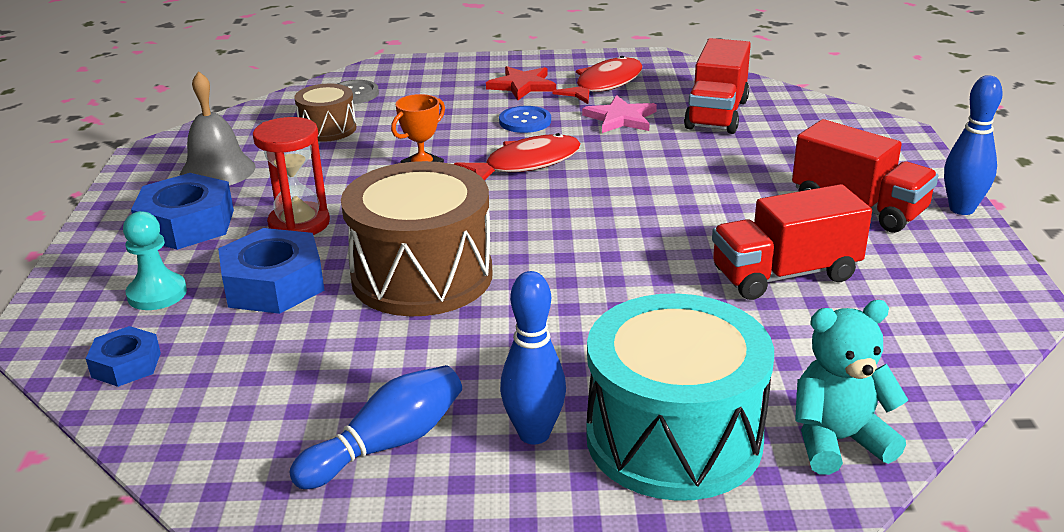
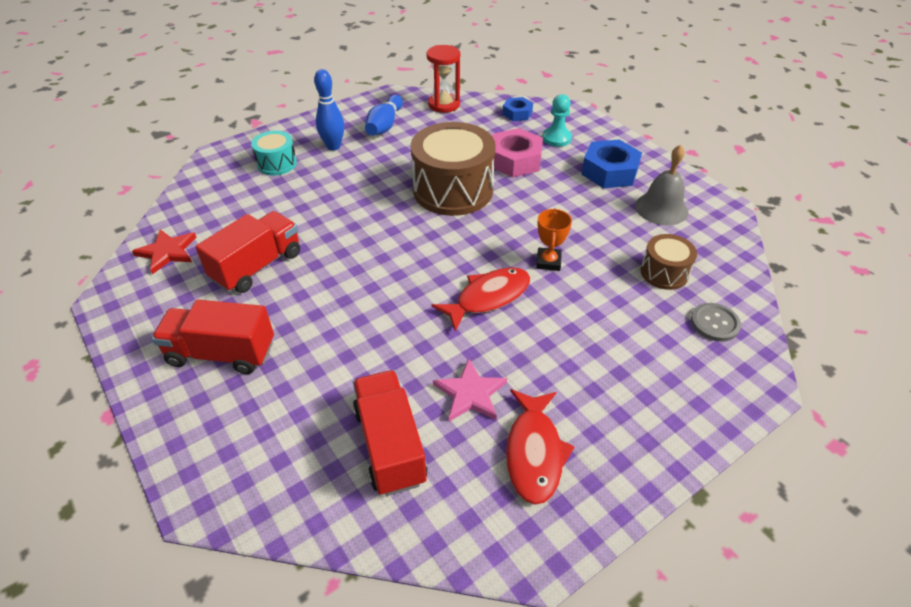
camera: 145 degrees right, 15 degrees up
(273, 284) = (515, 160): blue nut -> pink nut
(299, 224) = (556, 194): red hourglass -> red hourglass (444, 104)
(522, 85) = (605, 409): red star -> red star (167, 252)
(525, 121) = (542, 350): blue button -> none
(526, 164) = (488, 297): red fish -> red fish turned 150 degrees counterclockwise
(674, 438) = (277, 163): turquoise drum -> turquoise drum, size x0.51
(837, 441) = (207, 185): turquoise teddy bear -> none
(961, 209) = (138, 385): blue bowling pin -> none

